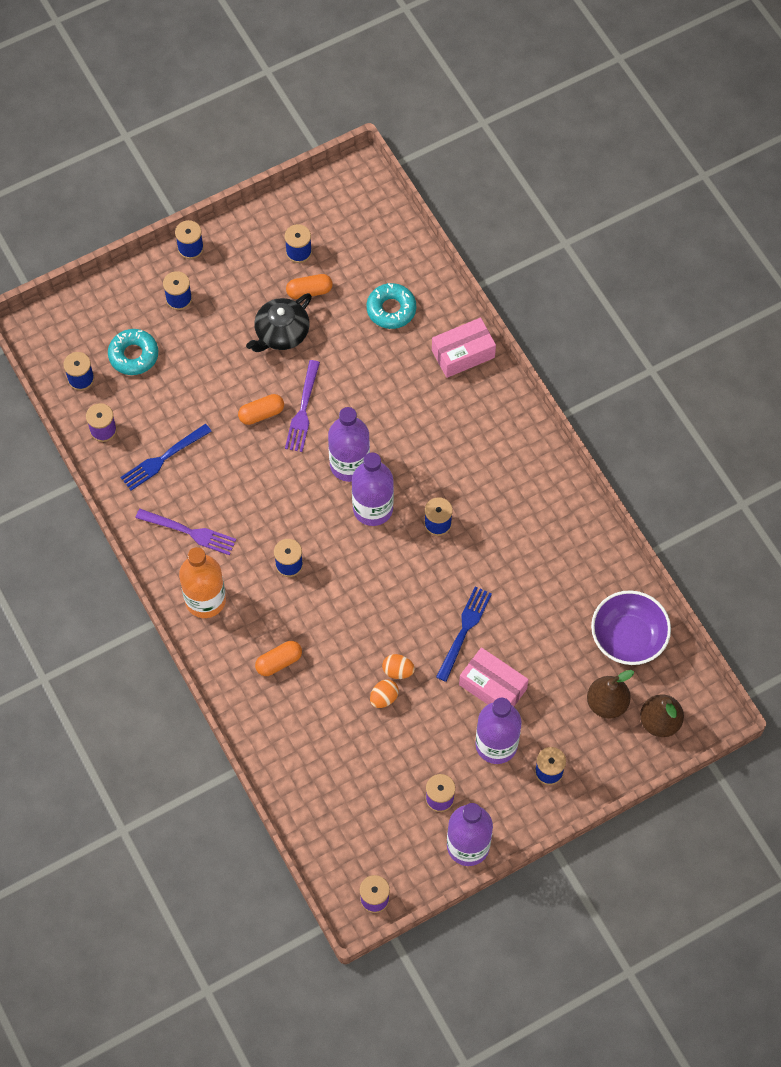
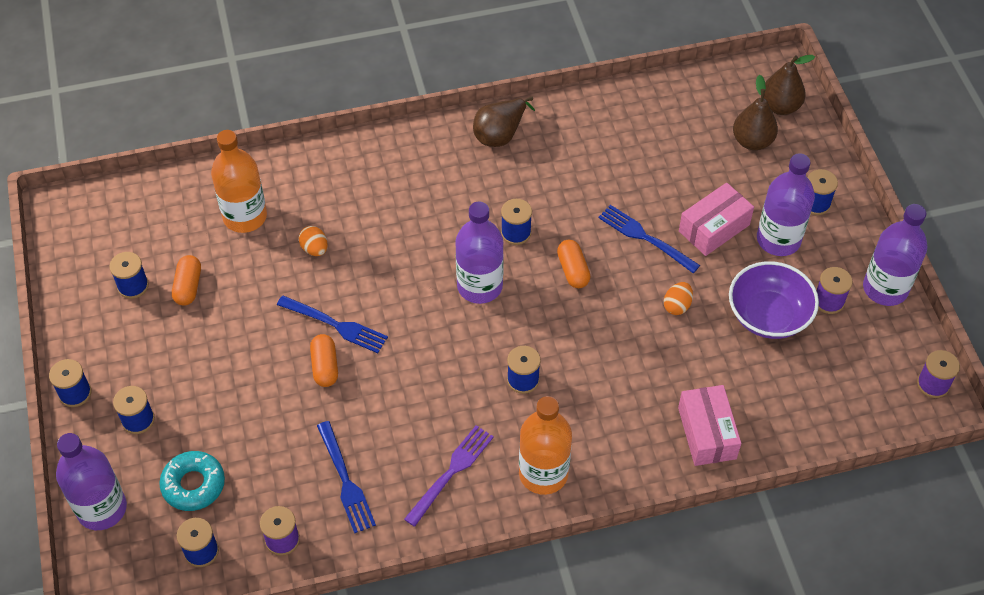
camera: 75 degrees left, 10 degrees down
(279, 662) = (640, 415): orange capsule -> orange capsule (573, 270)
(281, 333) = (229, 325): black teapot -> none
(303, 410) = (335, 325): purple fork -> blue fork
(349, 464) = (419, 296): purple bottle -> purple bottle (102, 508)
(384, 698) = (705, 325): orange egg -> orange egg (314, 249)
(391, 309) = (245, 216): turquoise donut -> orange bottle
(463, 354) = (325, 167): pink box -> pink box (707, 433)
(545, 484) = (500, 134): none -> brown pear
(628, 637) = (686, 109): purple bowl -> purple bowl (768, 315)

